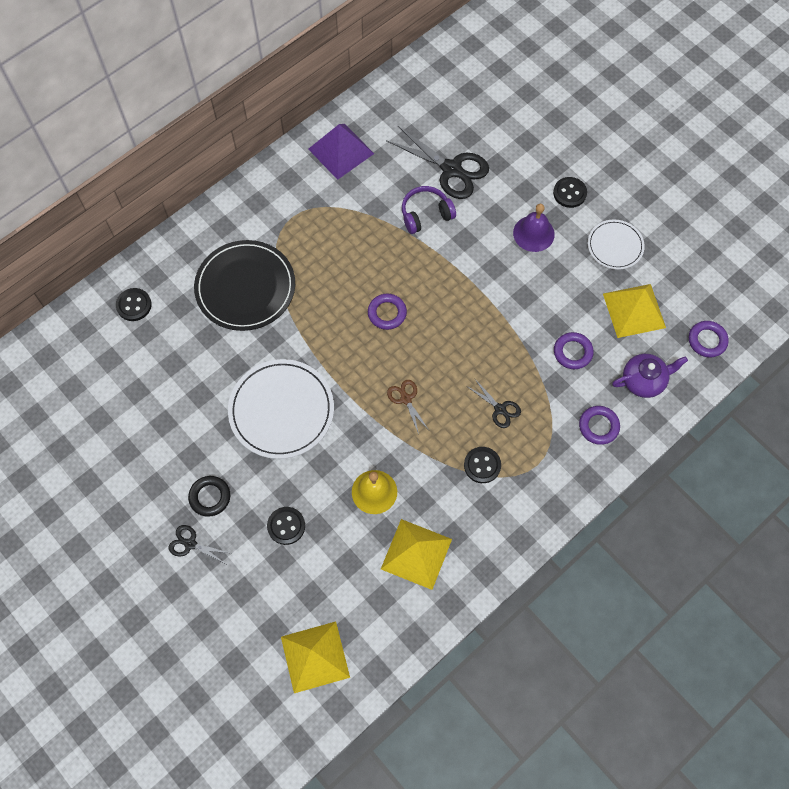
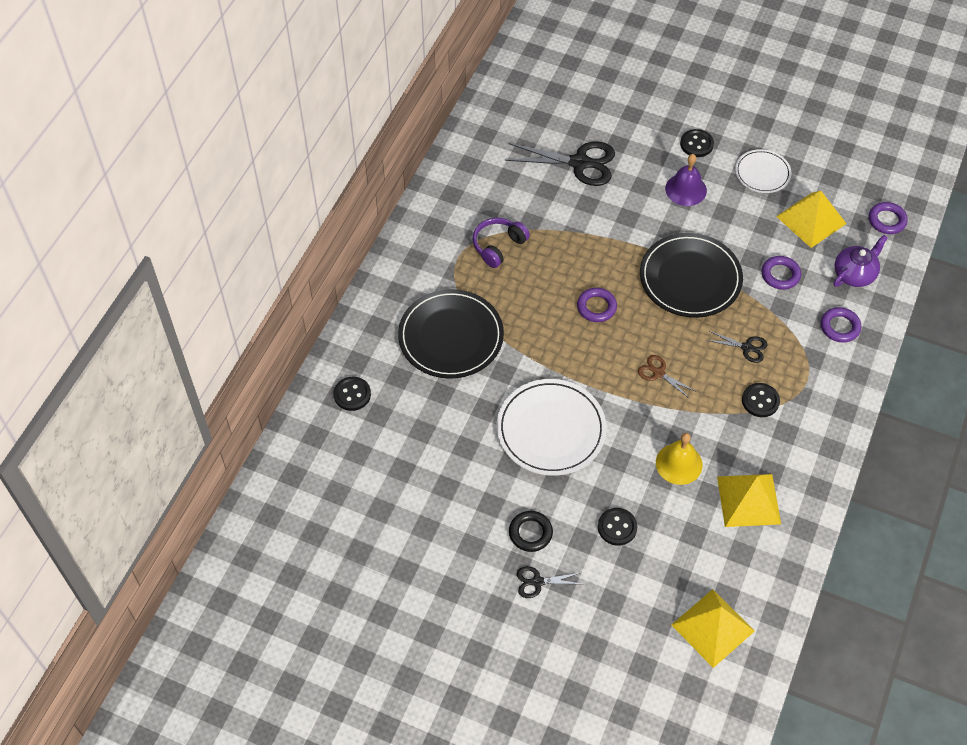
camera: 25 degrees left, 10 degrees down
(341, 151) = (468, 184): purple pyramid -> none
(426, 214) = (580, 210): purple headphones -> purple headphones (498, 246)
(487, 321) = (690, 278): none -> black plate

